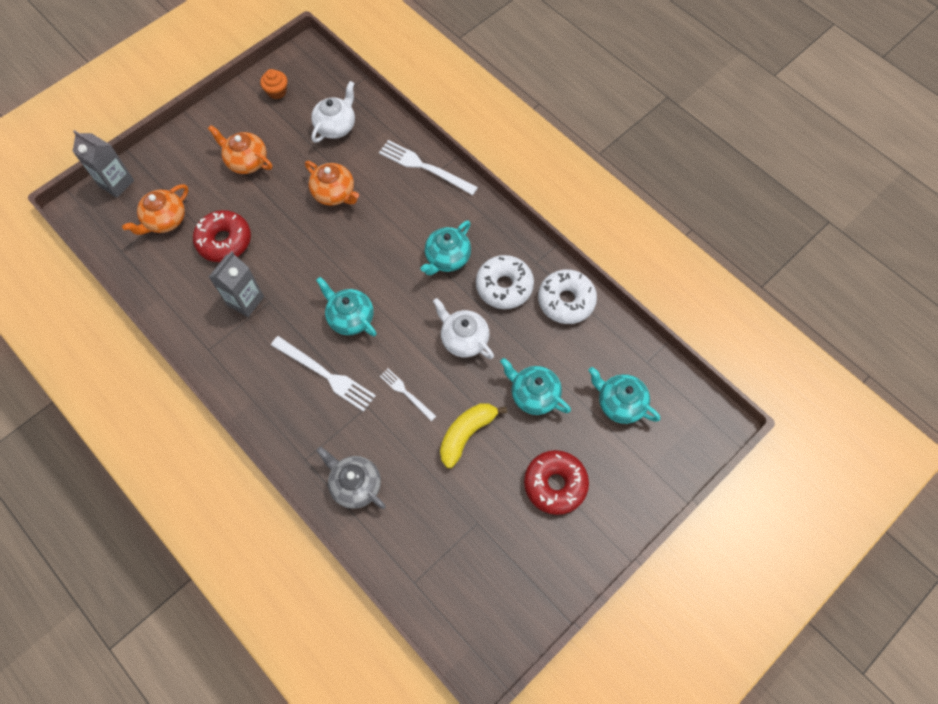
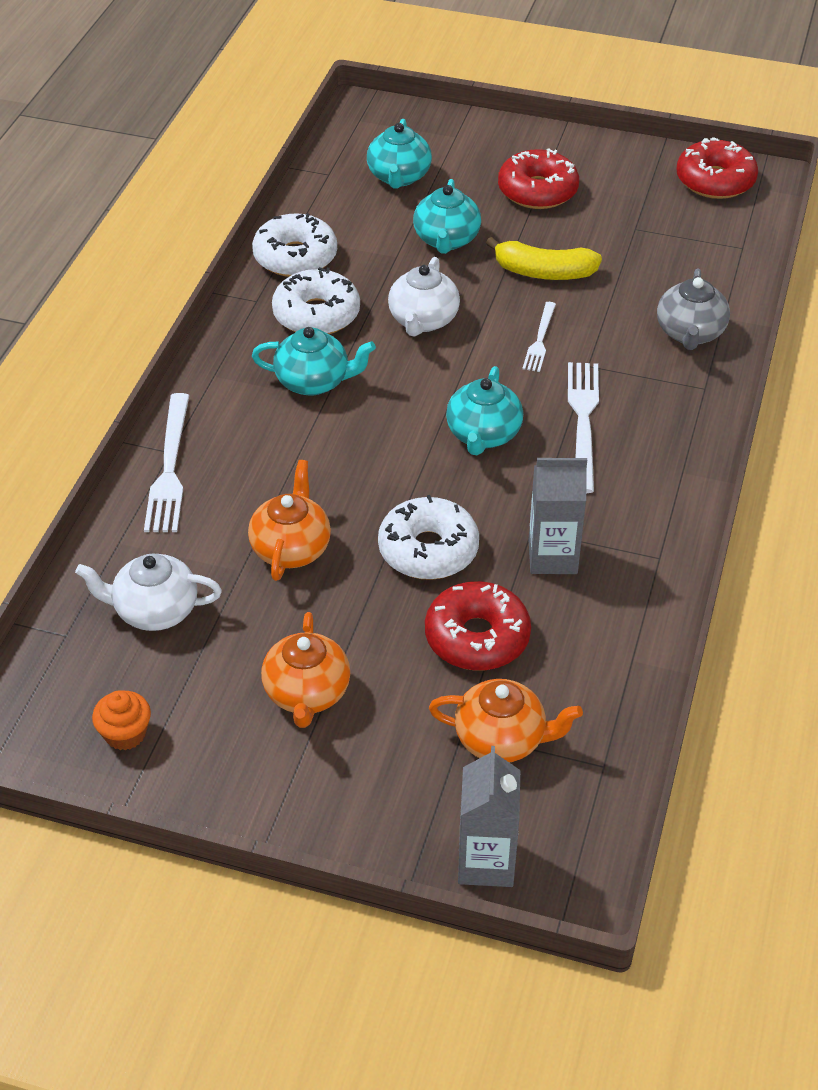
camera: 120 degrees left, 20 degrees down
(291, 249) = (428, 550): none -> white donut
(498, 620) = (715, 181): none -> red donut

